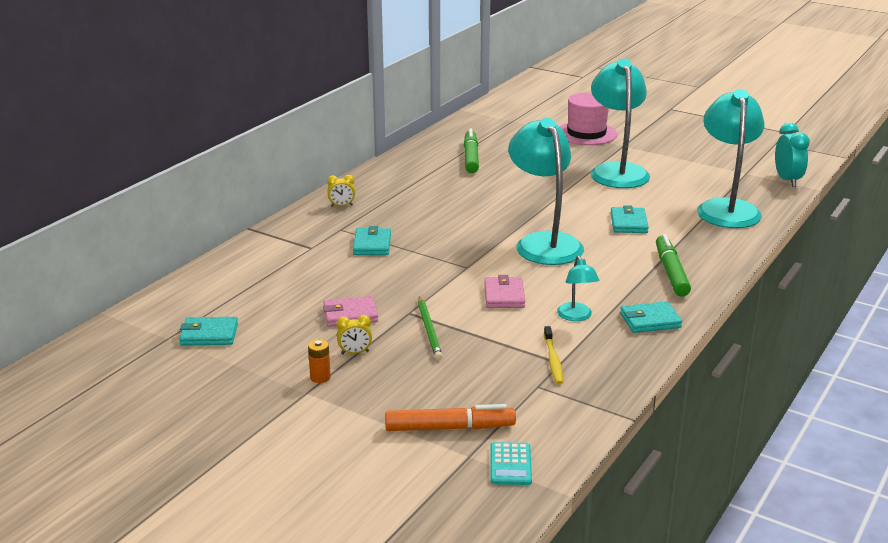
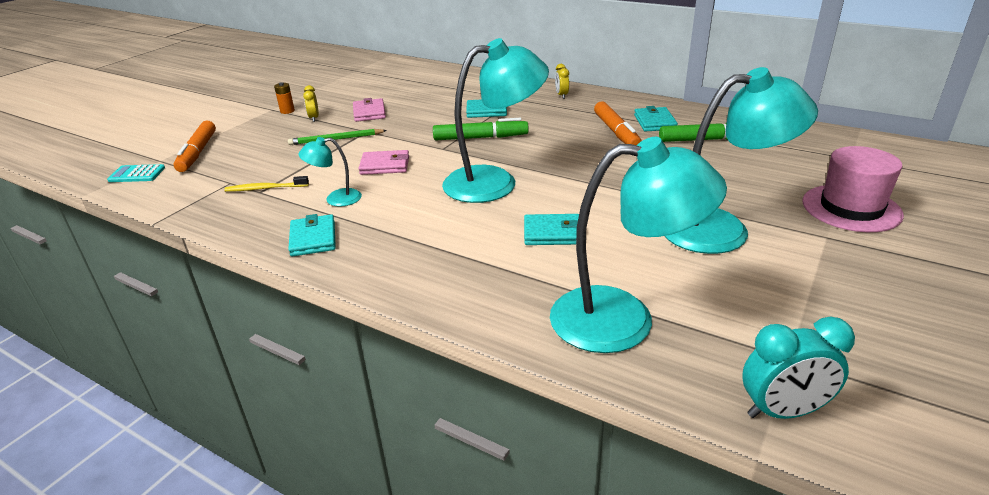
camera: 90 degrees right, 5 degrees up
(209, 334) = (356, 79): turquoise wallet -> turquoise wallet (654, 122)
(446, 188) = (616, 132): none -> orange marker
(671, 272) = (419, 257): green marker -> green marker (480, 138)

